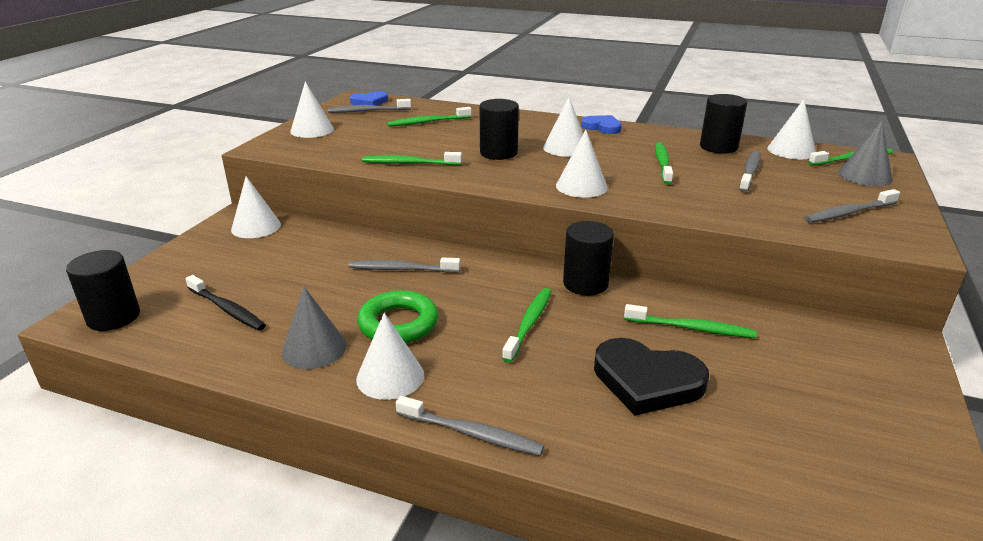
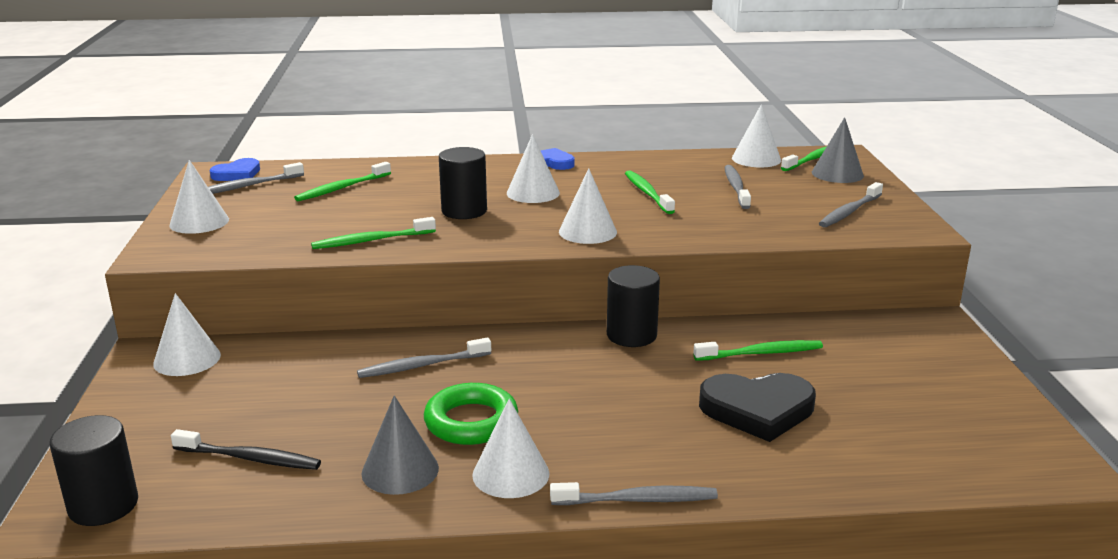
camera: 25 degrees left, 5 degrees down
(529, 323) = (608, 387): green toothbrush -> none
(718, 147) = (686, 166): black cylinder -> none

